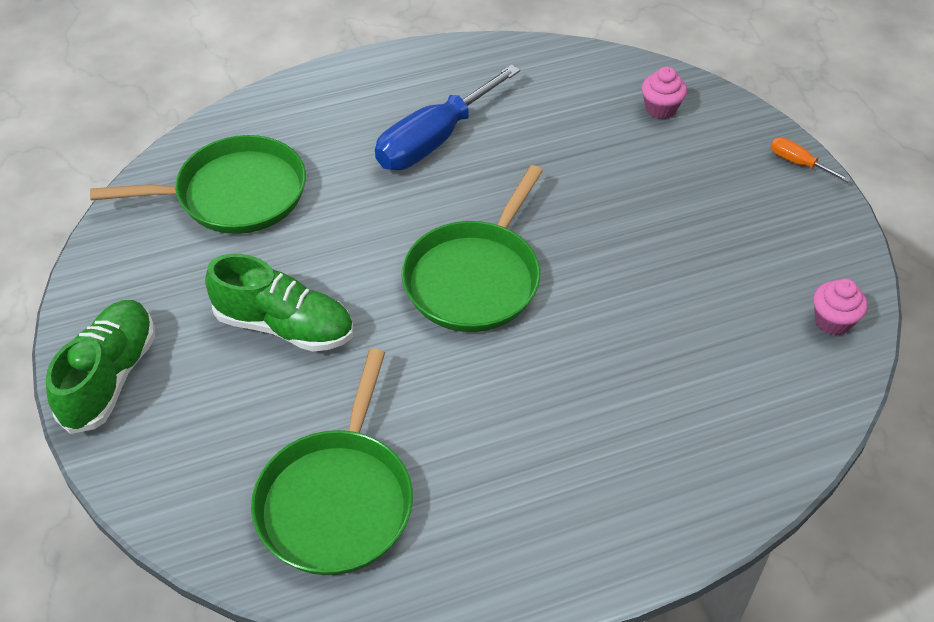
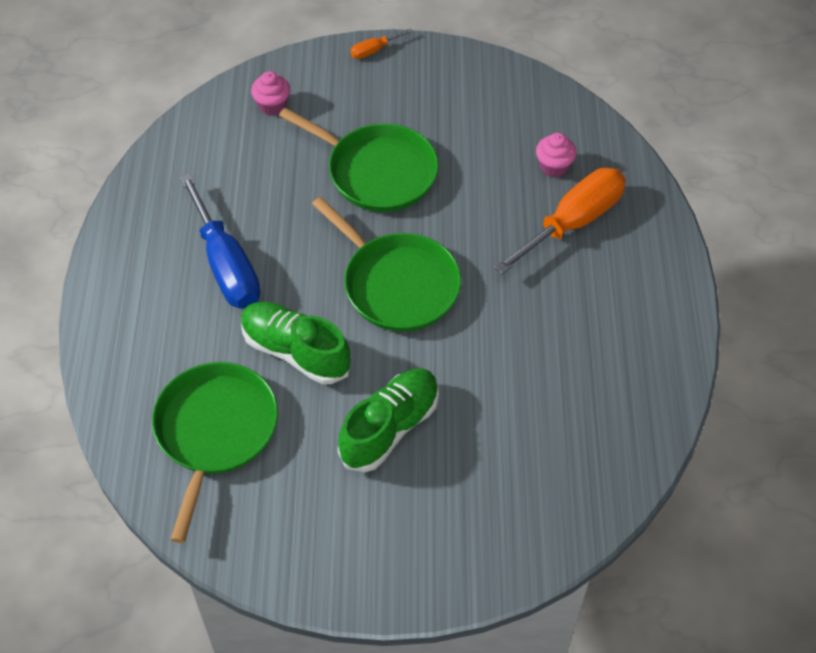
camera: 70 degrees left, 5 degrees up
(110, 377) = (391, 572): green shoe -> green shoe (295, 351)
(337, 500) = (574, 432): green pan -> green pan (377, 171)
(653, 420) = (573, 222): none -> orange screwdriver
(832, 321) = (528, 95): pink cupcake -> pink cupcake (553, 167)

